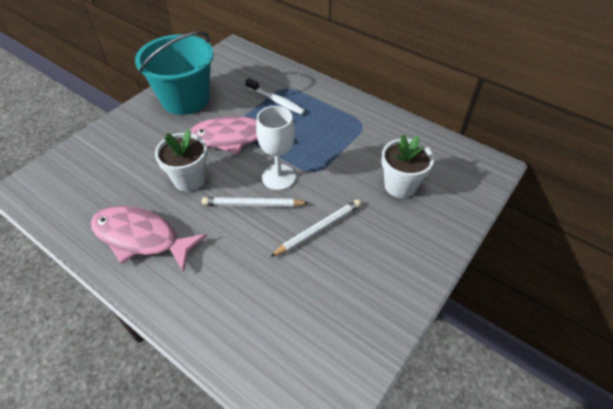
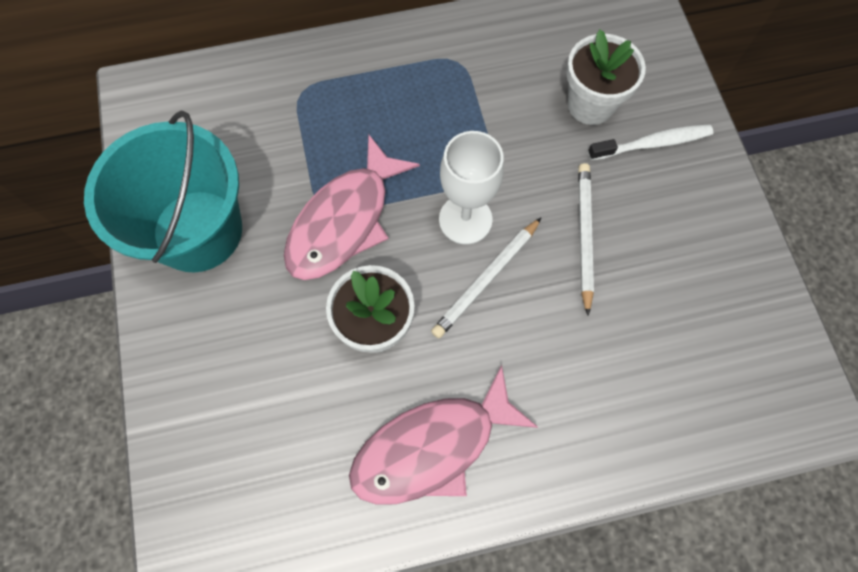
camera: 50 degrees left, 20 degrees up
(276, 101) = (318, 122): white toothbrush -> white toothbrush (653, 143)

